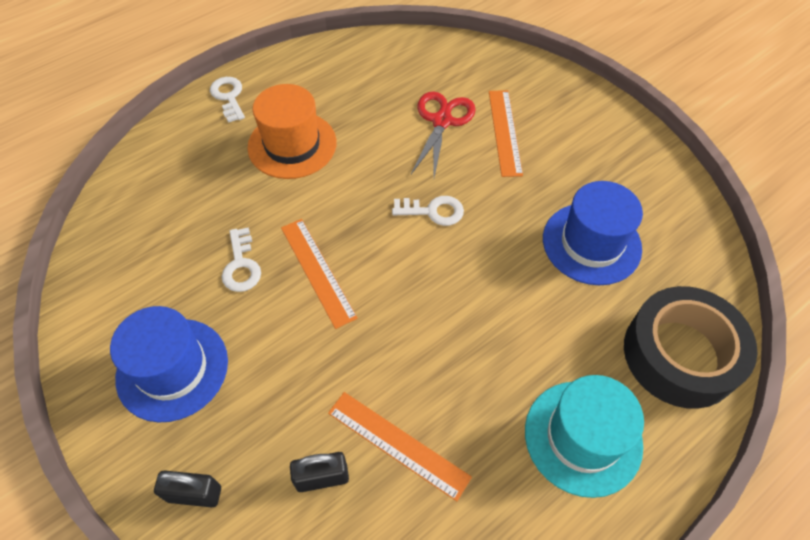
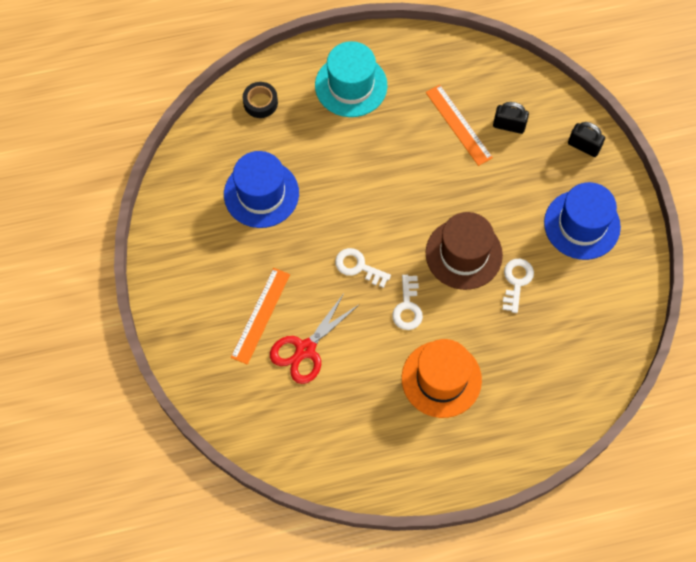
camera: 155 degrees left, 10 degrees up
(228, 97) = (479, 462): white key -> white key (407, 307)
(317, 271) = (463, 254): orange ruler -> brown hat
(680, 354) = (260, 103): black tape -> black tape, size x0.46

